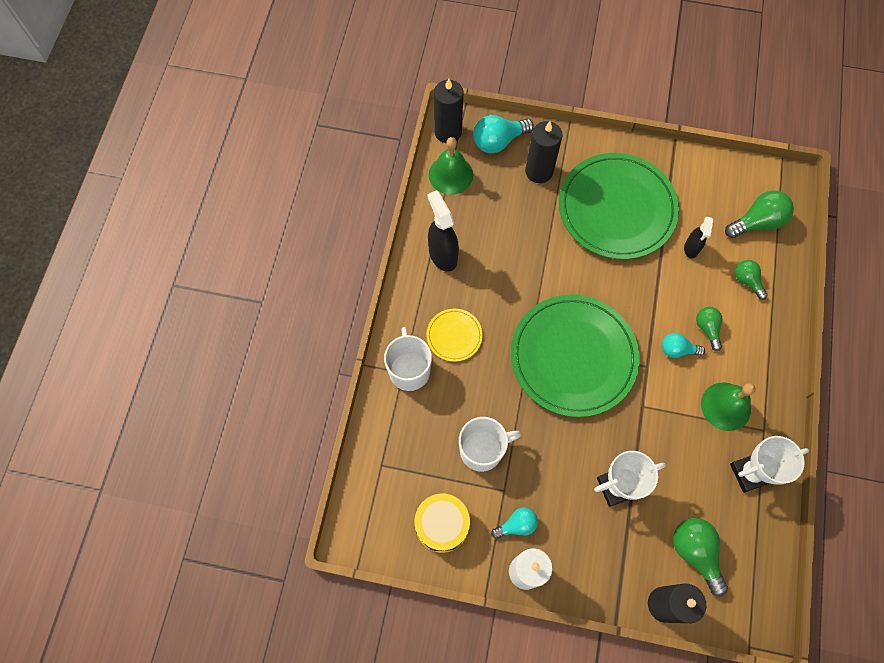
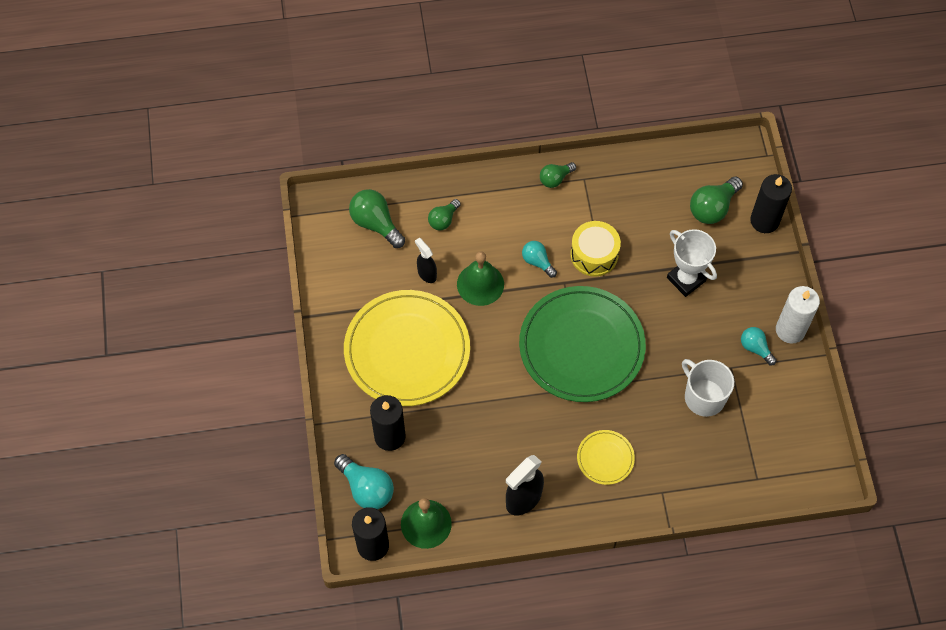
camera: 110 degrees left, 5 degrees down
(409, 370) = (657, 487): white mug -> none
(442, 525) = (784, 408): yellow drum -> yellow drum (594, 255)
(616, 209) = (407, 350): green plate -> yellow plate
(677, 350) = (537, 262): turquoise light bulb -> turquoise light bulb turned 150 degrees clockwise
(691, 248) = (427, 274): black spray bottle -> black spray bottle turned 120 degrees counterclockwise
(707, 328) = (506, 242): green light bulb -> green light bulb (555, 179)
(726, 406) = (575, 212): green bell -> green bell (480, 284)
(750, 473) = (627, 182): white trophy -> none

